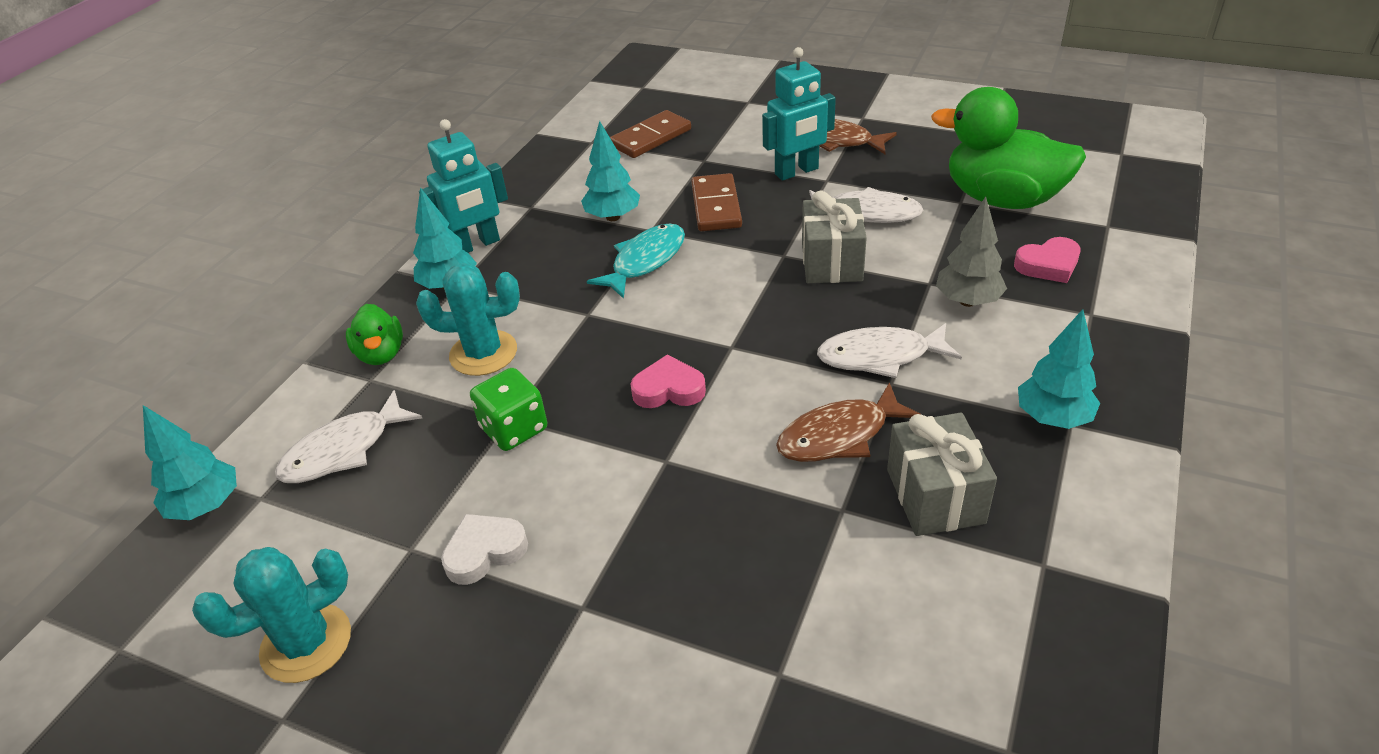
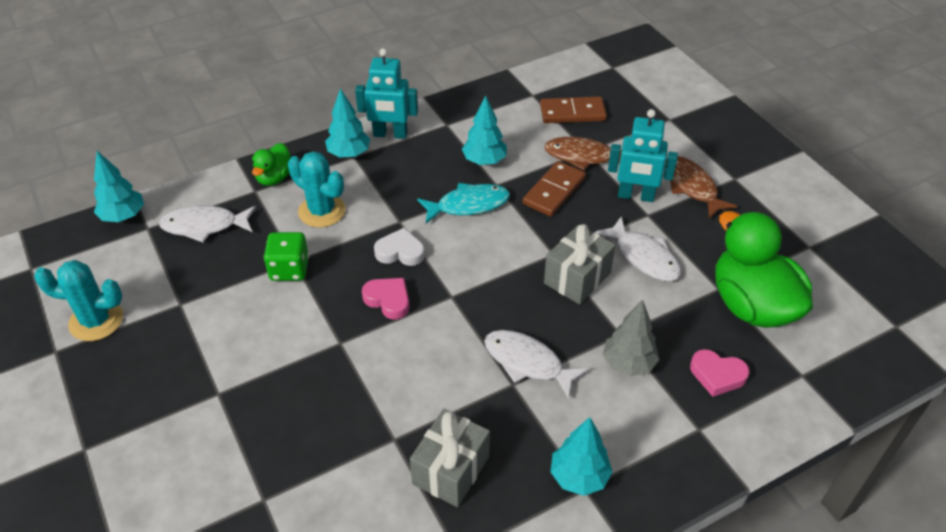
camera: 35 degrees right, 5 degrees up
(484, 552) = (208, 330): white heart -> white heart (400, 252)
(839, 435) = (444, 395): brown fish -> brown fish (583, 156)

